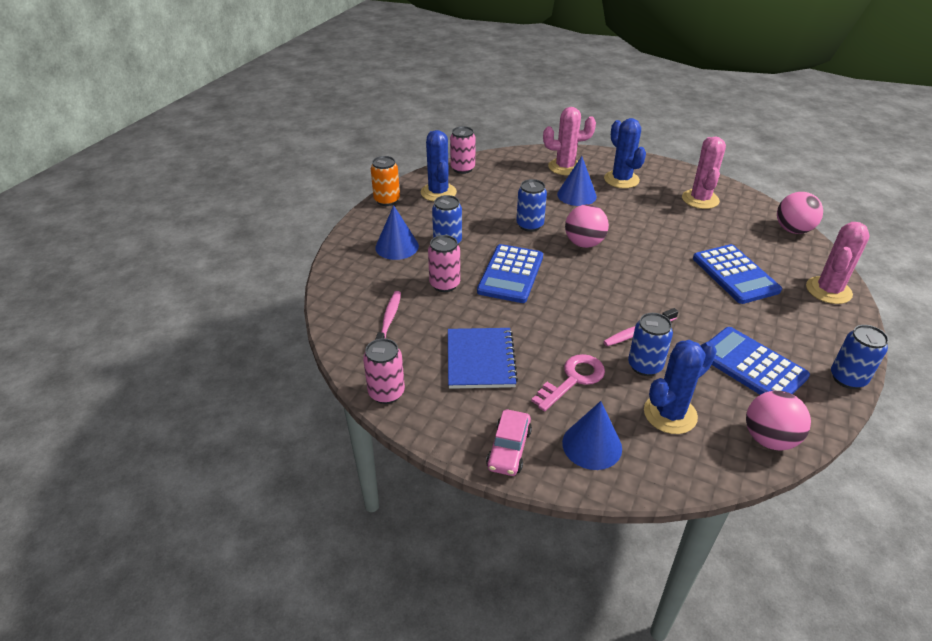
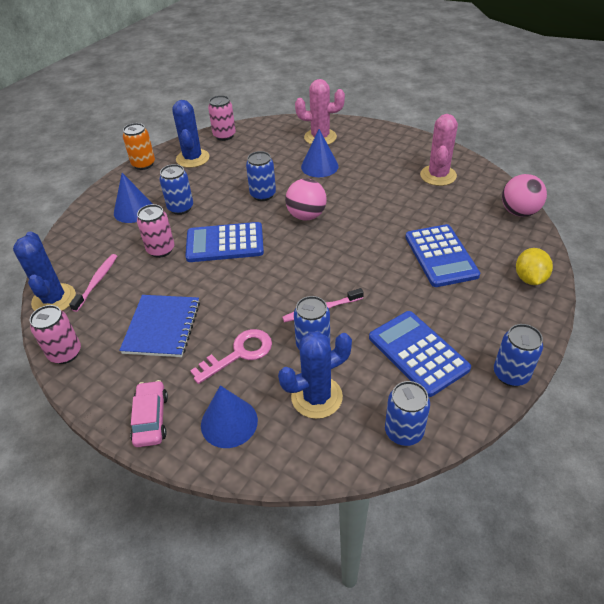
camera: 10 degrees right, 5 degrees up
(509, 449) = (151, 419): pink car -> pink car turned 150 degrees clockwise
(510, 274) = (225, 243): blue calculator -> blue calculator turned 60 degrees clockwise
(621, 179) = (369, 152): blue cactus -> blue cactus (54, 299)
(769, 439) = (404, 432): pink ball -> blue can
(828, 290) = (529, 278): pink cactus -> yellow lemon

